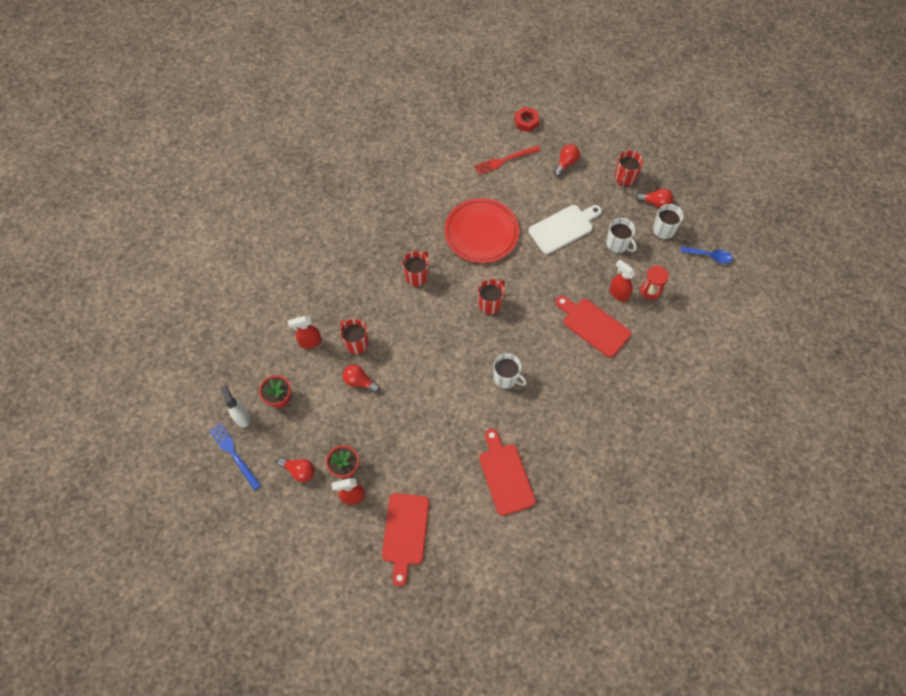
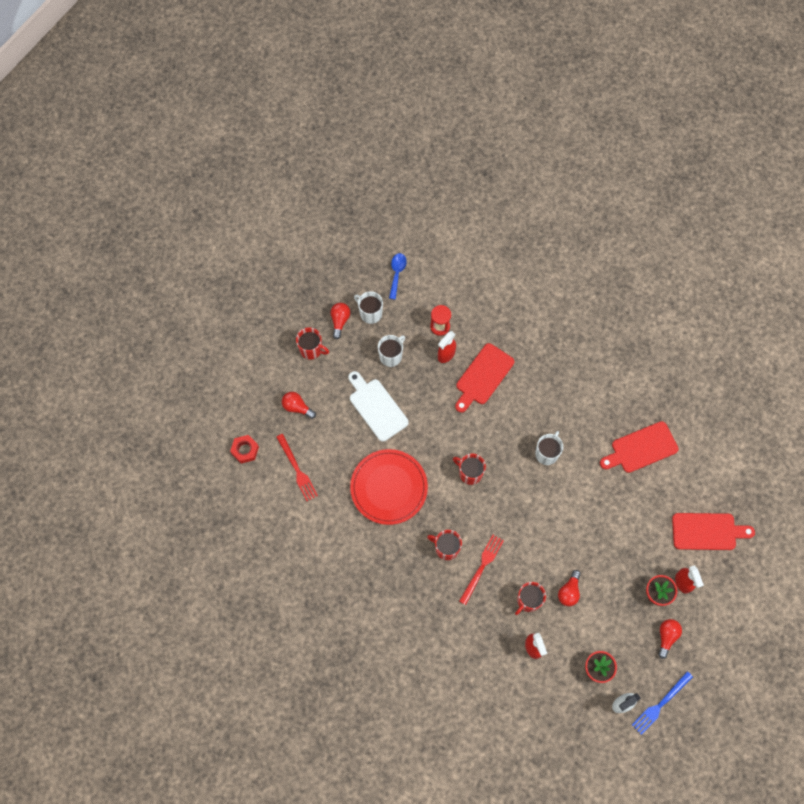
camera: 95 degrees left, 5 degrees up
(394, 305) = (482, 567): none -> red fork

